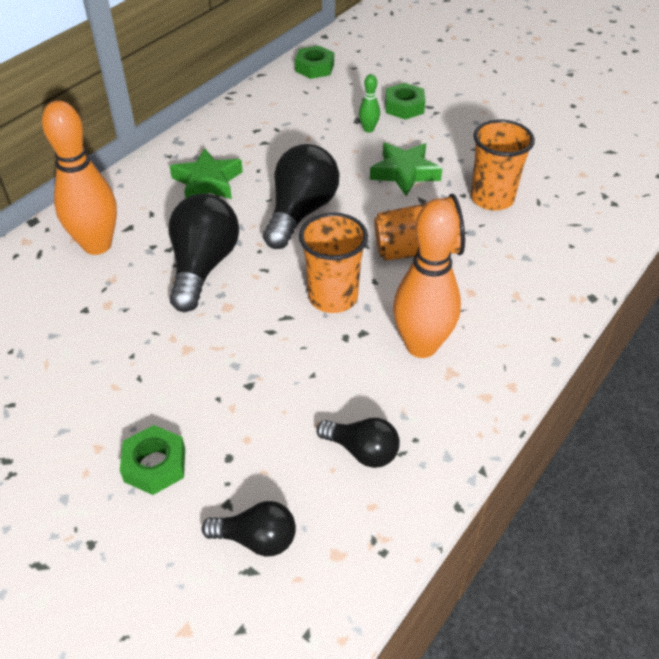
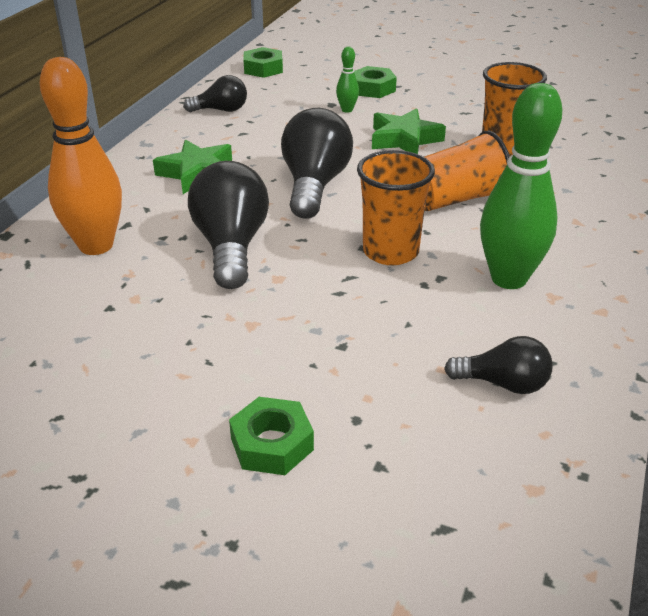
camera: 15 degrees left, 10 degrees down
(256, 539) = (434, 494): black light bulb -> black light bulb (221, 110)
(421, 346) = (508, 279): orange bowling pin -> green bowling pin

